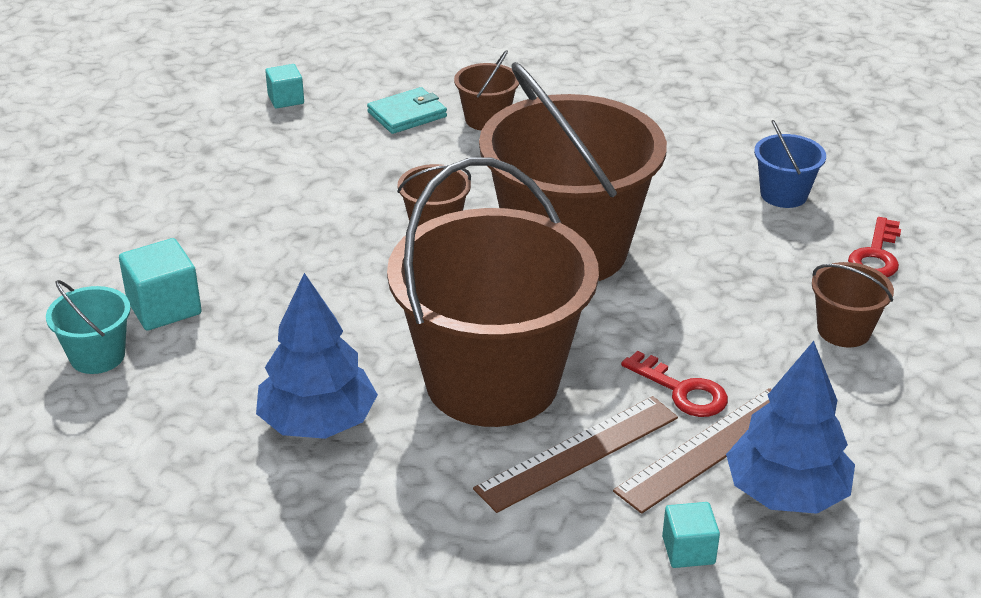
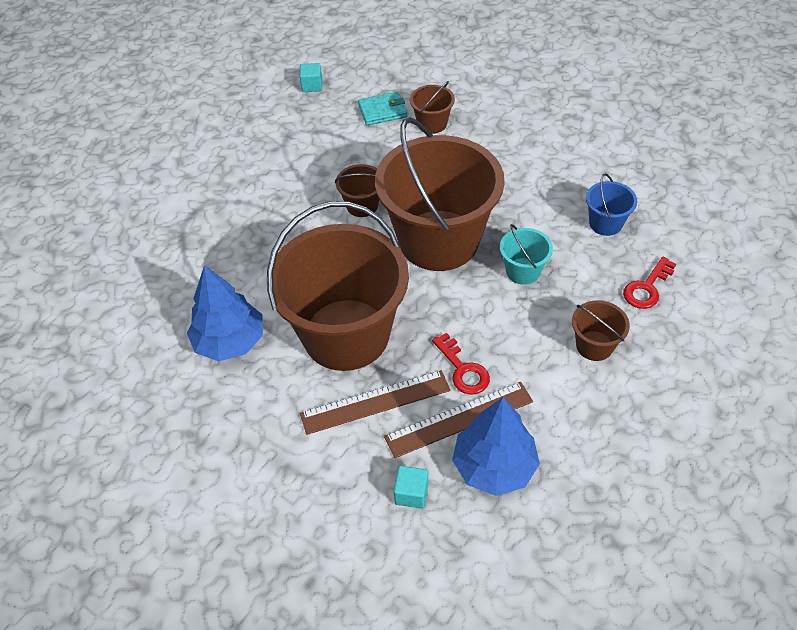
camera: 20 degrees right, 15 degrees up
(97, 356) = (126, 263): turquoise bucket -> turquoise bucket (523, 271)
(164, 307) = (176, 235): turquoise cube -> none

